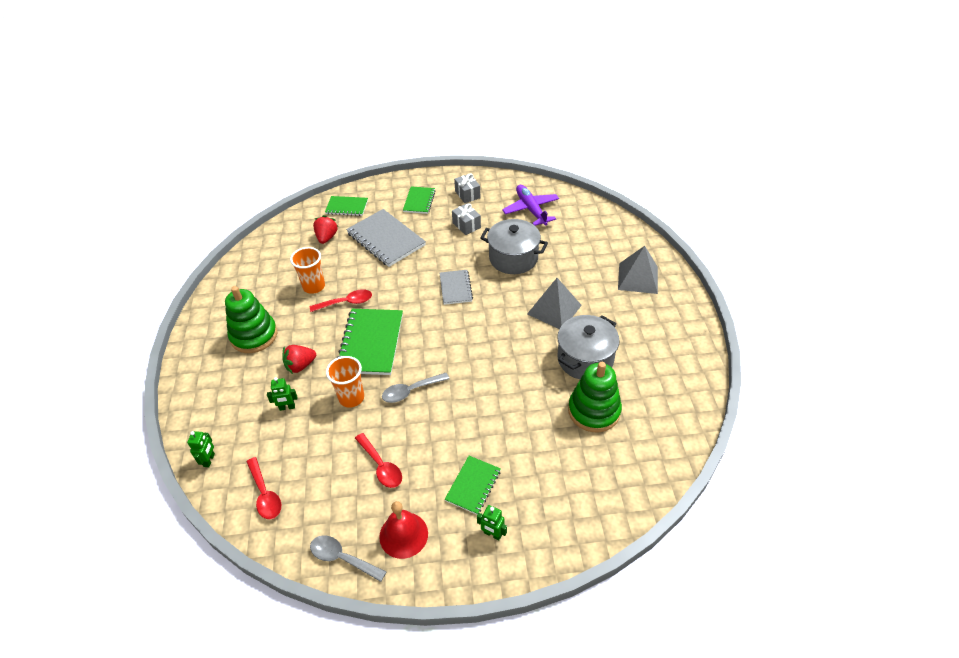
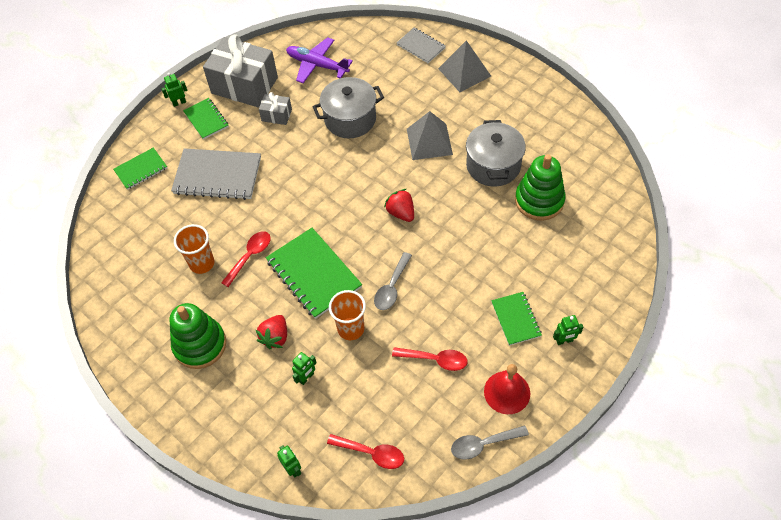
camera: 40 degrees left, 10 degrees up
(327, 237) = (157, 211): red strawberry -> red strawberry (401, 213)
(415, 181) = (179, 102): none -> green robot
(455, 288) = (331, 178): grey notebook -> grey notebook (421, 46)
(467, 194) = (244, 85): grey gift -> grey gift, size x2.13

